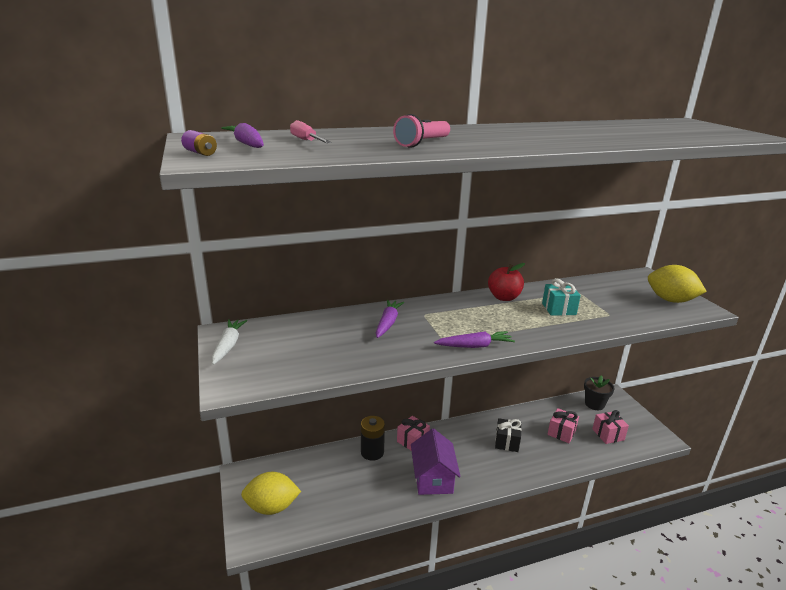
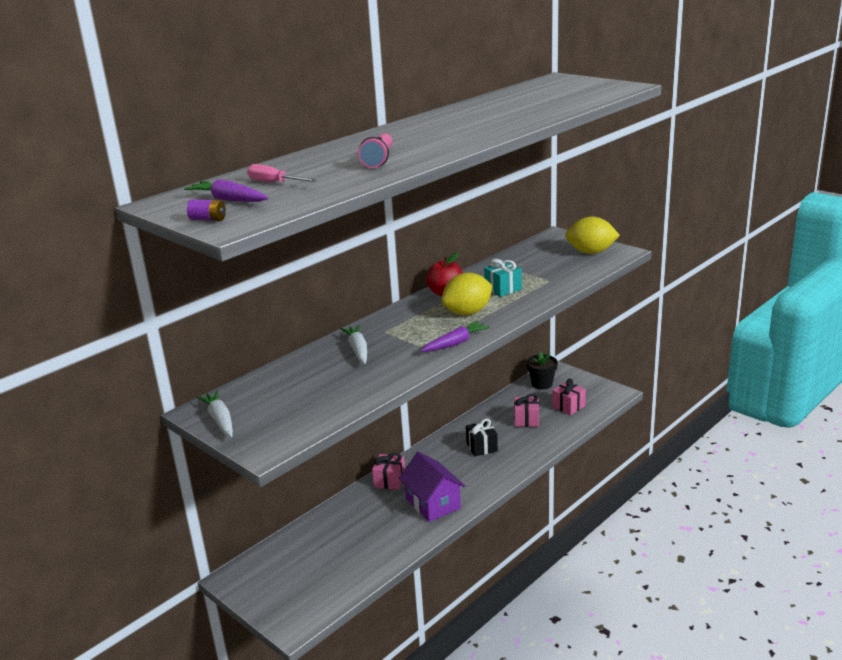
camera: 25 degrees left, 0 degrees up
(272, 507) = (291, 591): yellow lemon -> yellow lemon (467, 312)
(372, 452) = (356, 506): black battery -> none
(388, 323) = (358, 350): purple carrot -> white carrot

